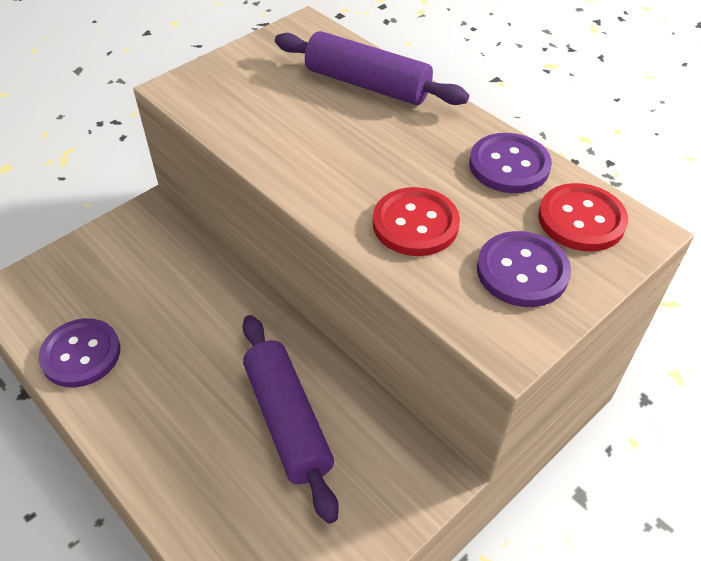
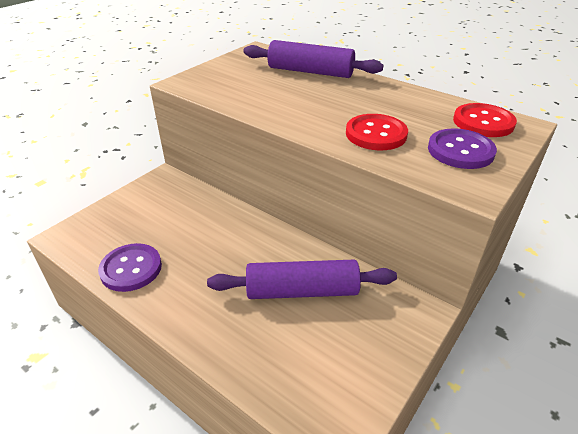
camera: 10 degrees left, 10 degrees down
(288, 421) = (302, 291): purple rolling pin -> purple rolling pin turned 60 degrees counterclockwise
(509, 165) = (422, 101): purple button -> none

